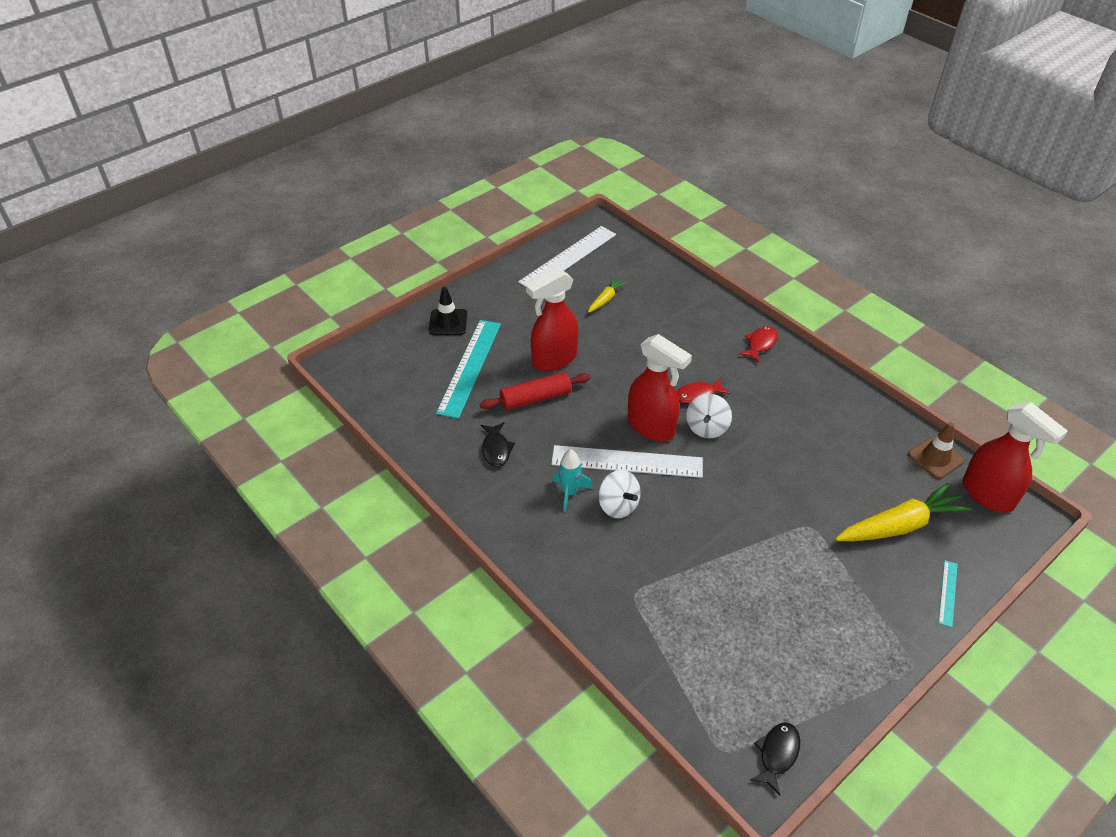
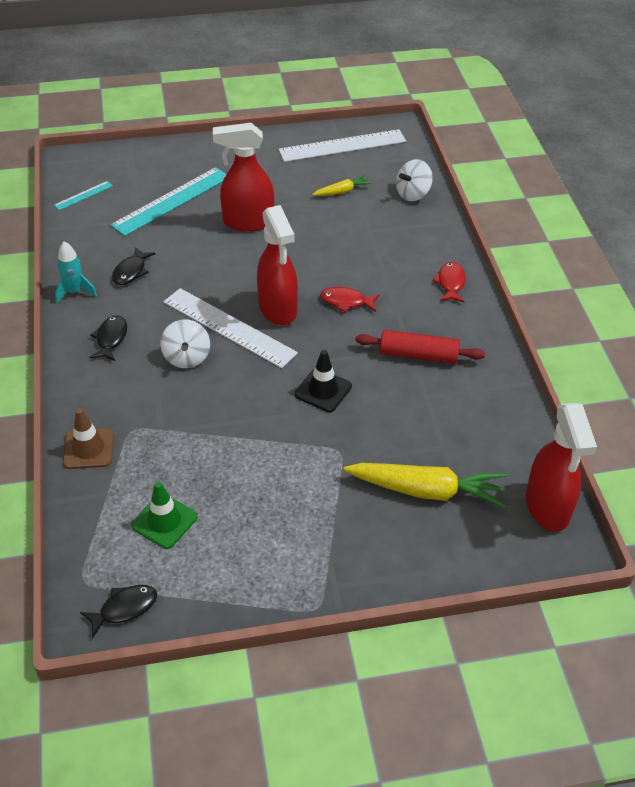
camera: 30 degrees right, 0 degrees up
(448, 322) = (188, 160): black traffic cone -> black traffic cone (323, 390)
(535, 398) = (202, 246): red rolling pin -> red rolling pin (418, 355)
(537, 520) = (111, 338): none -> black fish
(569, 492) = (157, 330): turquoise rocket -> turquoise rocket (75, 292)
(706, 428) = (327, 331): white spinning top -> white spinning top (413, 194)
(736, 660) = (164, 521): none -> green traffic cone
(760, 344) = (451, 283): red fish -> red fish turned 60 degrees counterclockwise
(935, 458) = (526, 451): brown traffic cone -> brown traffic cone (88, 449)
(948, 593) = (414, 568): turquoise ruler -> turquoise ruler (83, 195)

